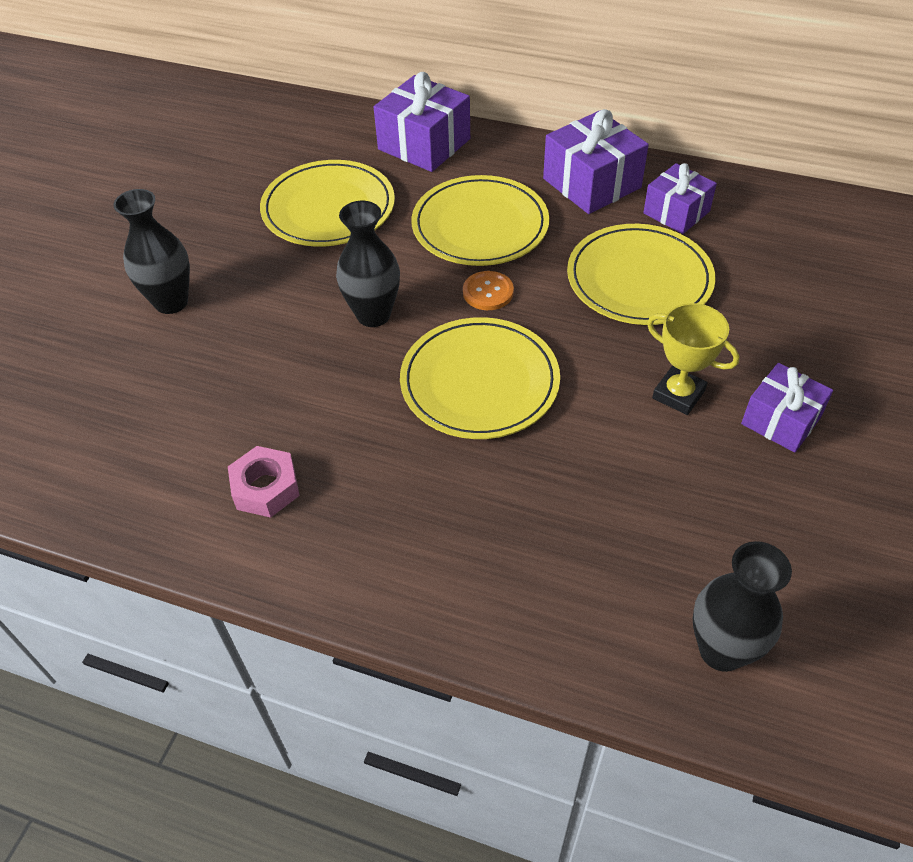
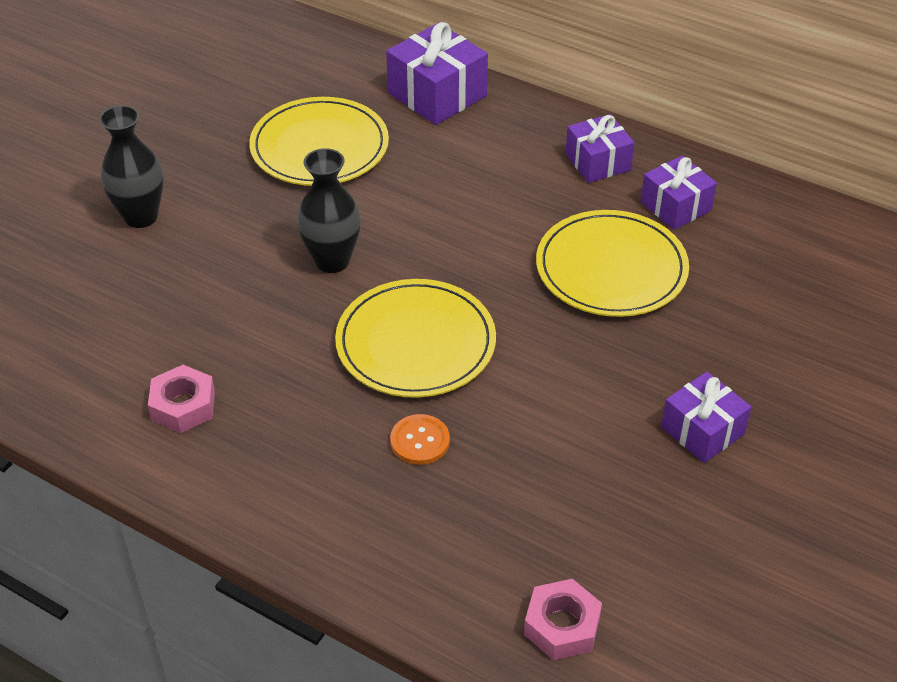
camera: 10 degrees right, 5 degrees down
(480, 226) = (467, 188): yellow plate -> none
(488, 292) = (453, 257): orange button -> orange button (420, 441)
(591, 183) = (597, 162): purple gift -> purple gift, size x0.66
(678, 394) = (609, 388): yellow trophy -> none
(721, 650) = (562, 626): black vase -> pink nut

